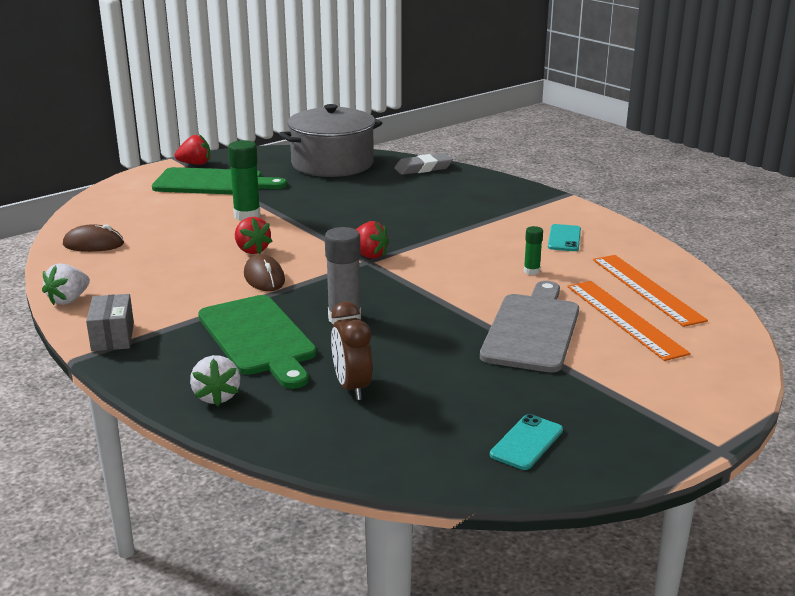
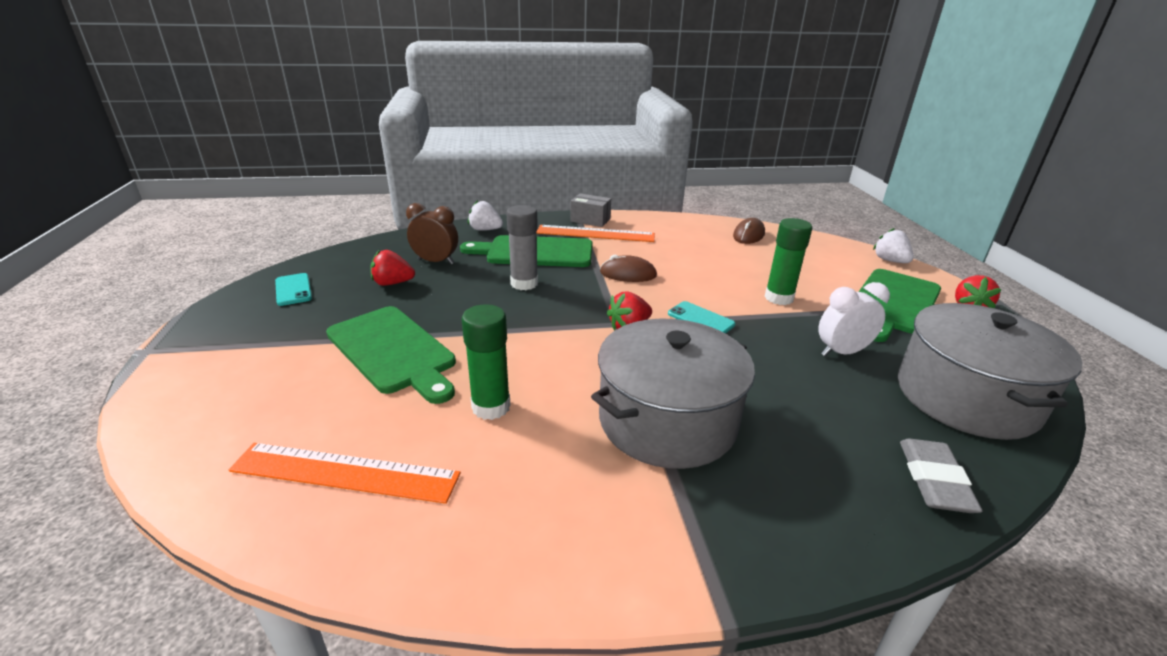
camera: 120 degrees right, 5 degrees up
(68, 300) = (655, 217): white strawberry -> white strawberry (890, 261)
(252, 250) = (689, 282): red strawberry -> red strawberry (393, 283)
(316, 191) = (842, 352): none -> white clock
(465, 223) = (667, 420): none -> grey pot
(531, 271) = (491, 407): green glue stick -> green glue stick, size x1.84
(532, 329) = (393, 351): grey cutting board -> green cutting board
(564, 238) = (545, 487): turquoise phone -> turquoise phone (700, 319)
(624, 319) = (327, 413): orange ruler -> orange ruler (595, 234)

